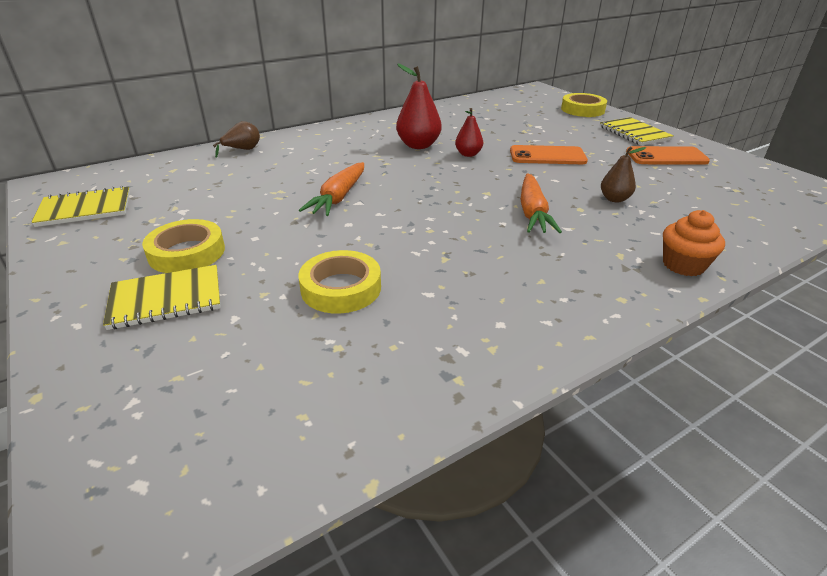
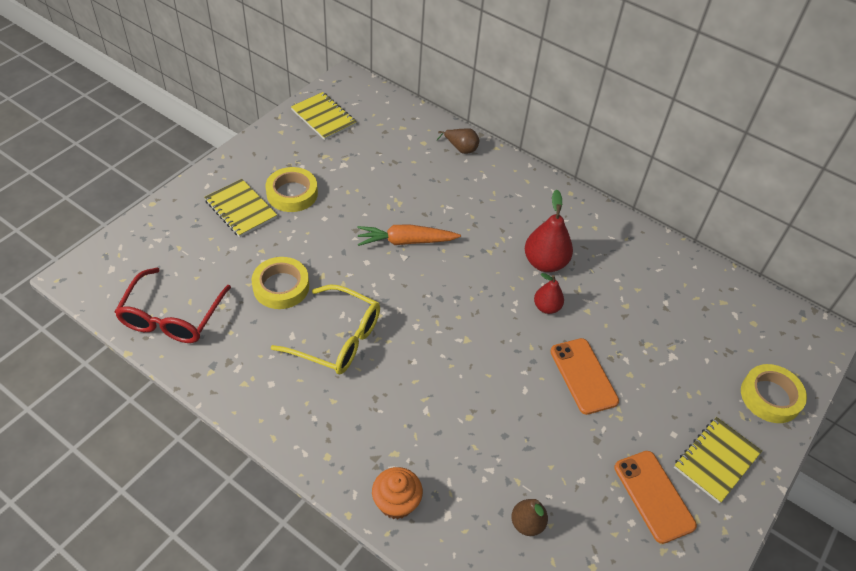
camera: 65 degrees right, 15 degrees up
(324, 408) = (172, 317): none -> red glasses
(451, 262) = (337, 339): none -> yellow glasses
(532, 212) = (443, 380): orange carrot -> none
(614, 199) = (505, 445): brown pear -> brown pear (527, 523)

